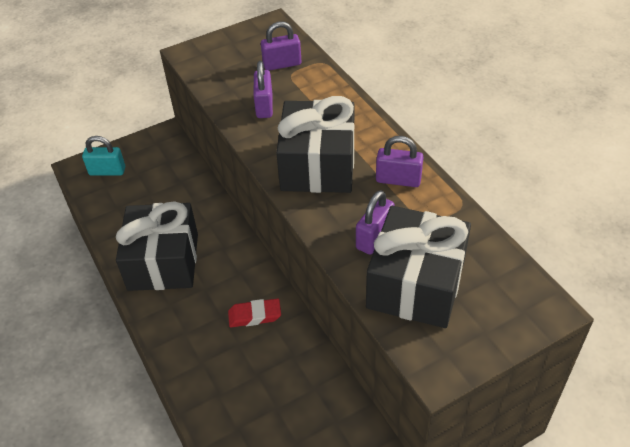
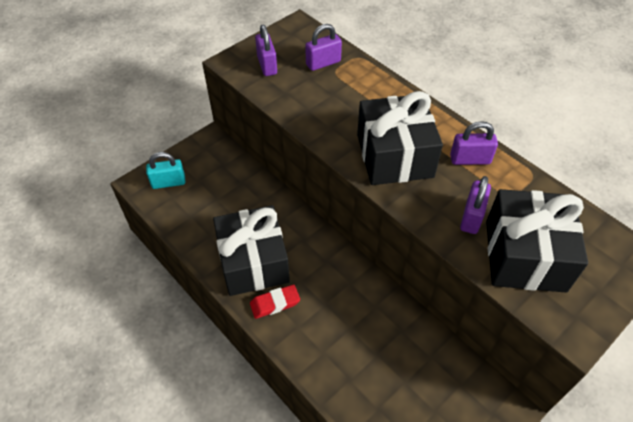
camera: 15 degrees left, 5 degrees up
(255, 315) = (355, 299): red eraser -> red eraser (275, 303)
(264, 106) = (323, 105): purple padlock -> purple padlock (267, 65)

